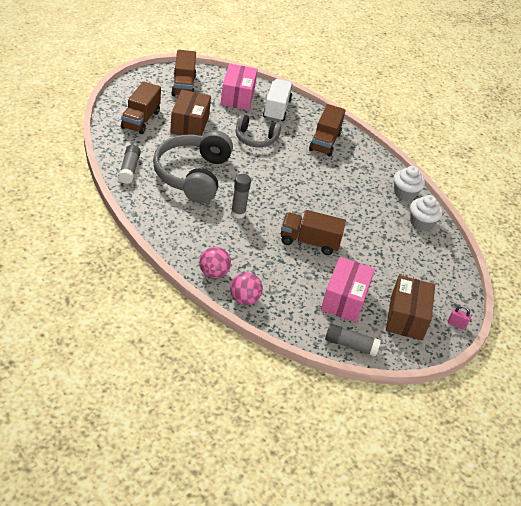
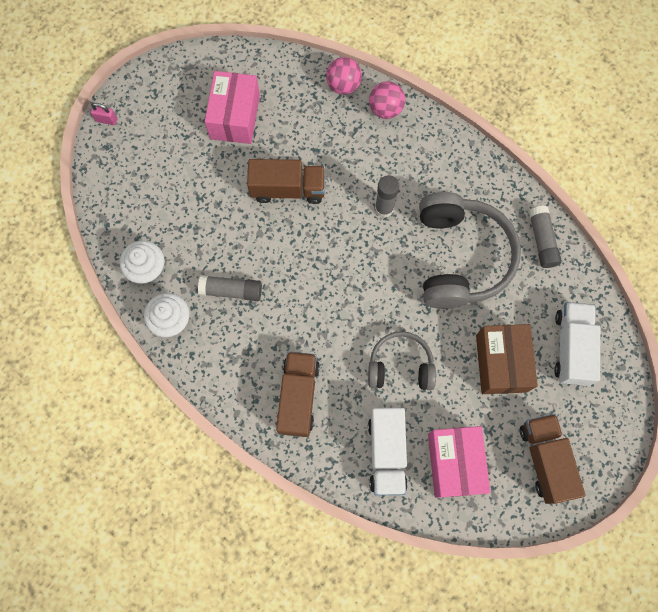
camera: 175 degrees right, 30 degrees up
(141, 120) = (571, 348): brown truck -> white truck
(350, 345) = (222, 61): grey glue stick -> grey glue stick (231, 290)
(406, 317) = (164, 112): brown box -> none

